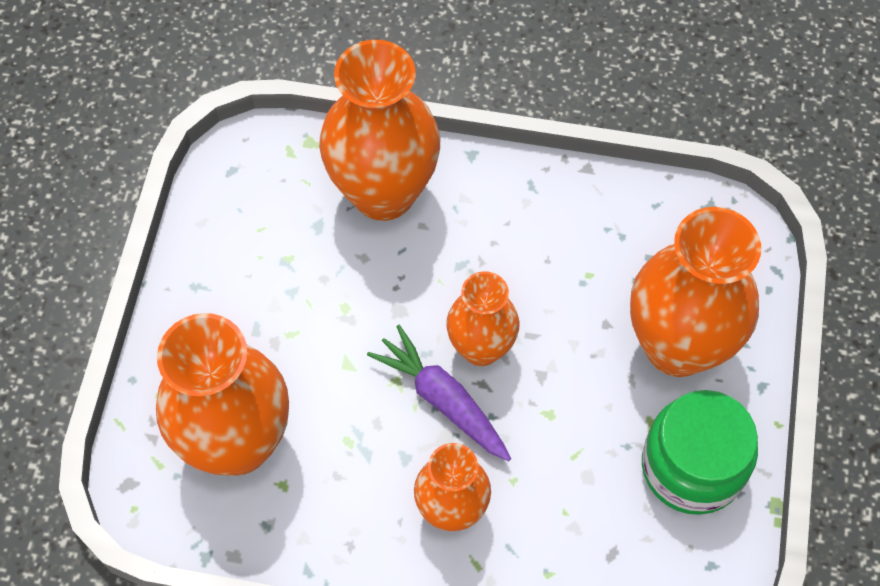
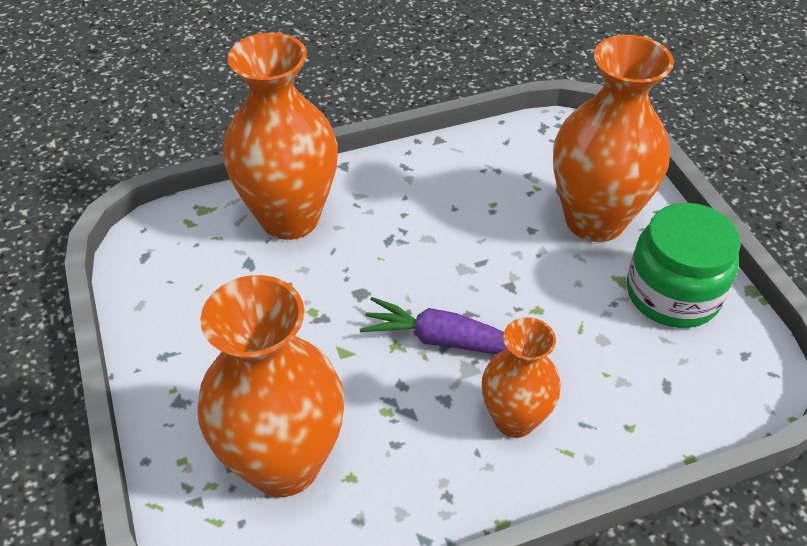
camera: 30 degrees left, 15 degrees down
(481, 348) = (448, 289): orange vase -> none

